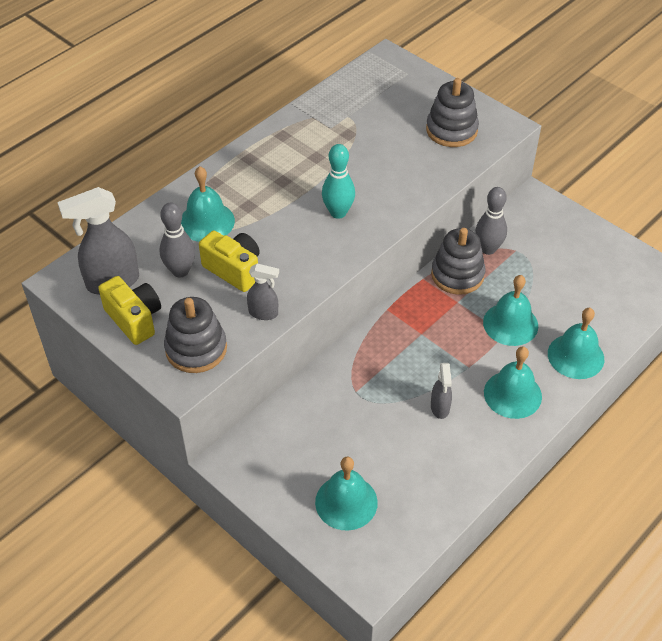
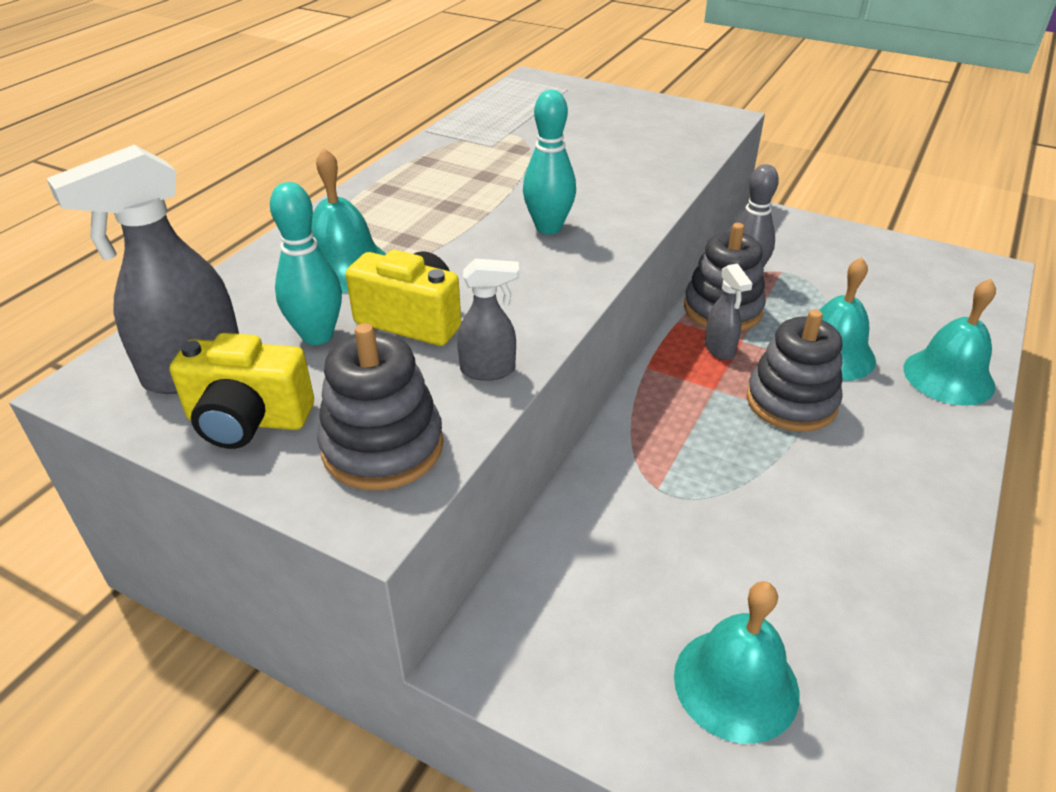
camera: 15 degrees left, 10 degrees down
(134, 319) = (248, 420): yellow camera -> yellow camera turned 150 degrees clockwise
(180, 271) = (317, 335): grey bowling pin -> turquoise bowling pin
(440, 408) = (803, 485): grey spray bottle -> grey spray bottle (719, 349)
(451, 130) = (656, 129): grey stacking toy -> grey stacking toy (791, 402)
(512, 394) = (898, 443): turquoise bell -> none

